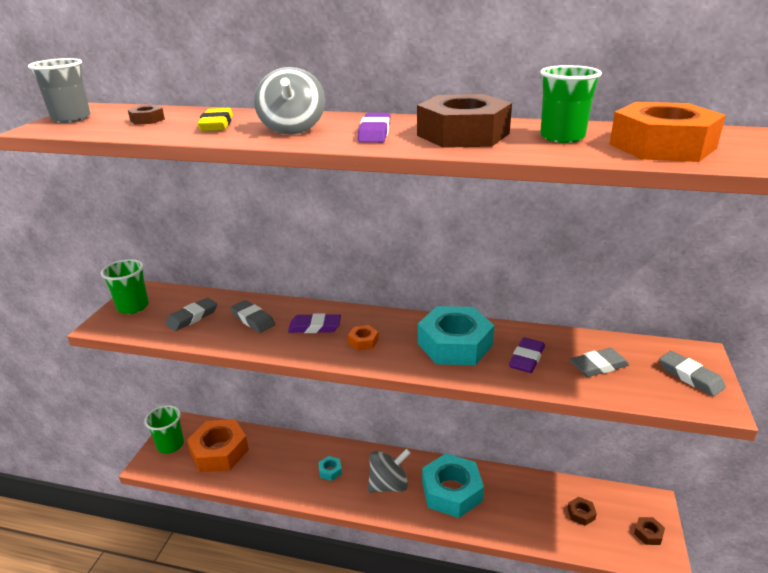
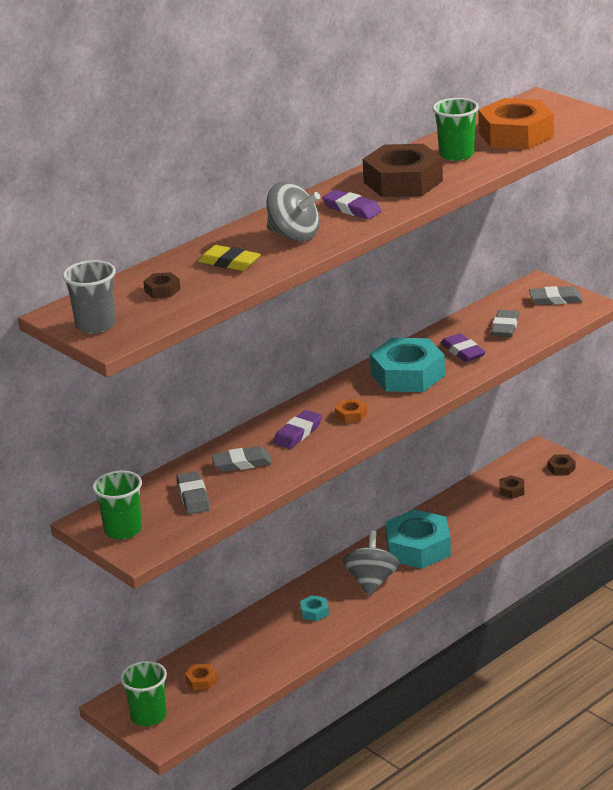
camera: 55 degrees left, 0 degrees up
(219, 451) = (201, 681): orange nut -> orange nut, size x0.42

